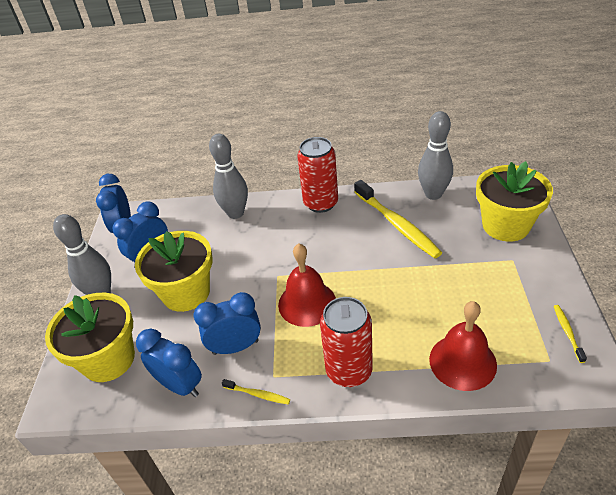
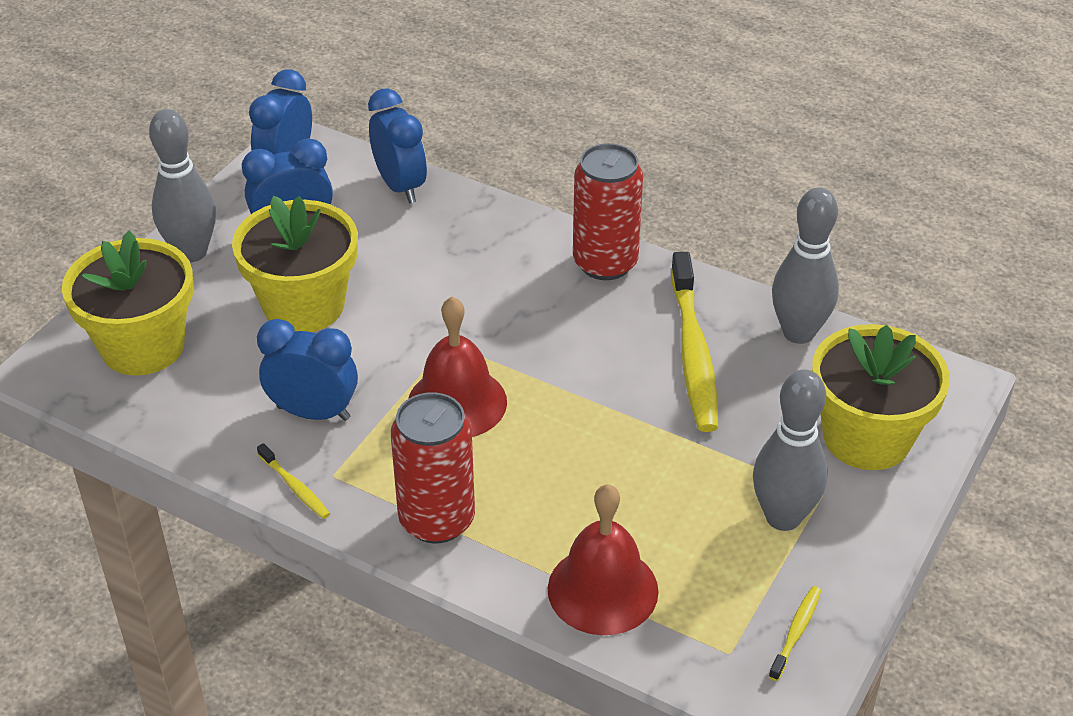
camera: 25 degrees right, 0 degrees up
(180, 385) = (207, 425): blue clock -> blue clock (400, 186)
(235, 213) = (463, 218): grey bowling pin -> grey bowling pin (783, 517)

